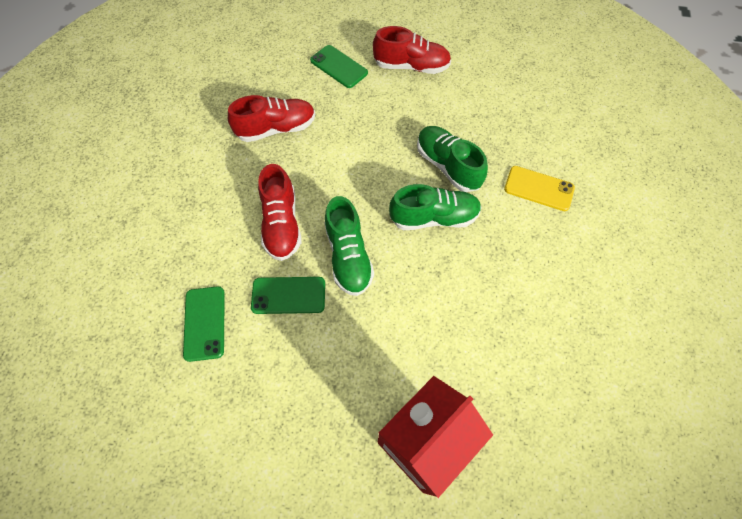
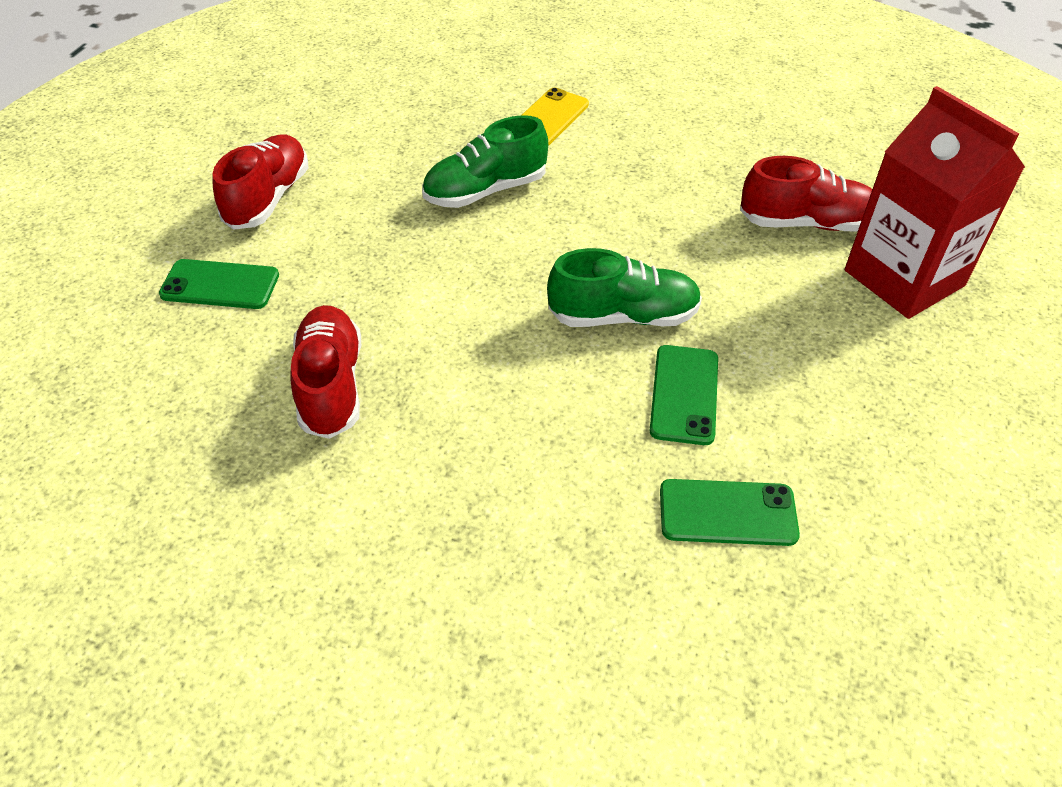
camera: 80 degrees left, 15 degrees down
(281, 224) = (546, 393): red shoe -> red shoe (806, 223)
(339, 67) = (220, 285): green phone -> green phone turned 45 degrees clockwise
(434, 217) = (573, 218): green shoe -> none

